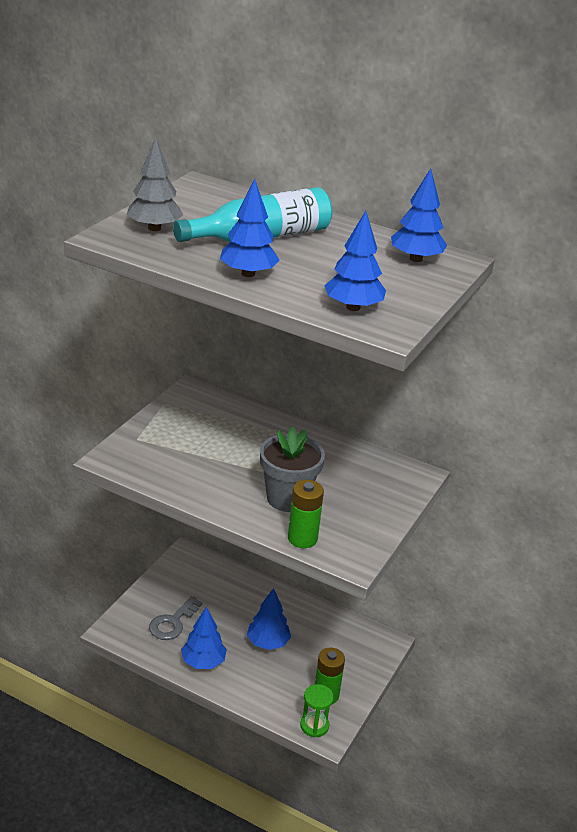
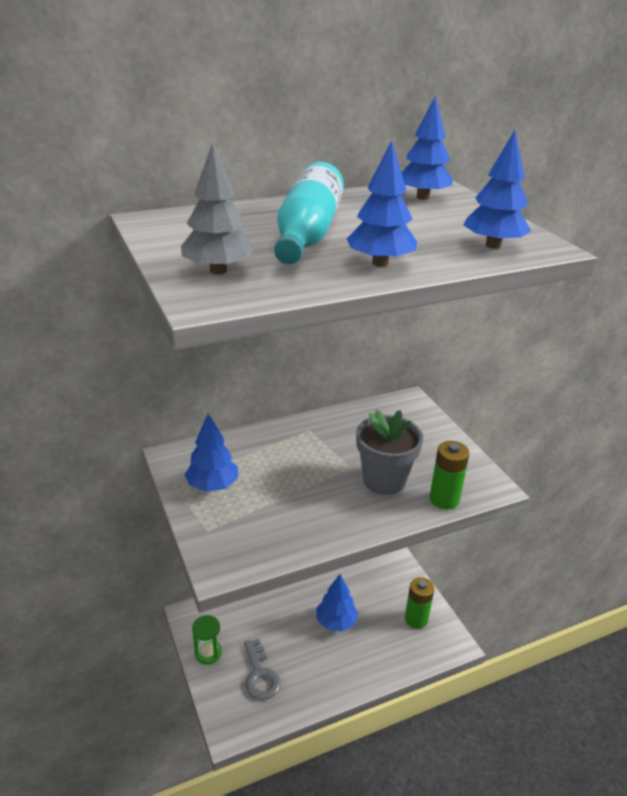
camera: 50 degrees left, 0 degrees up
(203, 662) = (322, 680): blue tree -> blue tree (212, 486)
(314, 726) = (441, 646): green hourglass -> green hourglass (208, 653)

